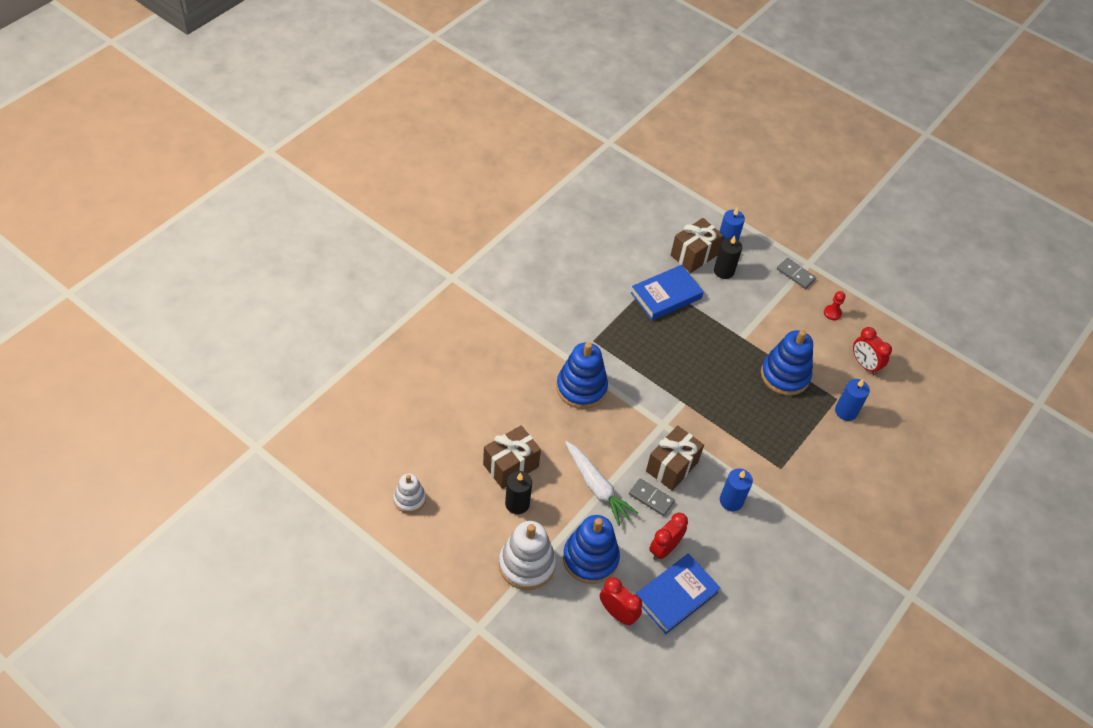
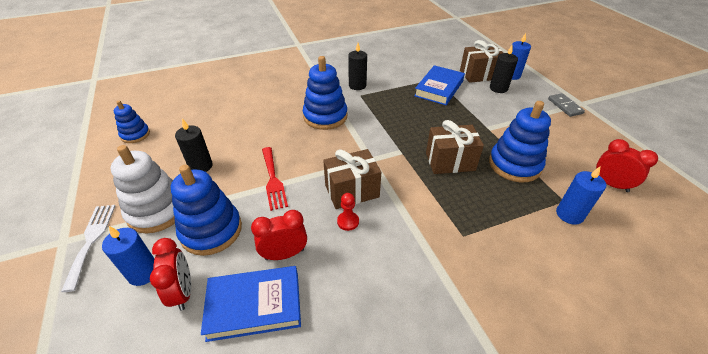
camera: 35 degrees right, 10 degrees down
(409, 499) = (135, 135): white stacking toy -> blue stacking toy
(502, 615) = (91, 240): none -> white fork
(511, 465) = (224, 142): brown gift -> brown gift (450, 161)
(579, 326) = (357, 85): none -> black candle
(596, 487) = (273, 180): white carrot -> red fork
(651, 498) = (311, 207): grey domino -> none
(666, 295) = (439, 88): blue book -> blue book turned 60 degrees counterclockwise
(731, 501) = (387, 242): blue candle -> blue candle (143, 273)
(832, 313) = (590, 138): red pawn -> red pawn (348, 221)
(864, 364) = (610, 184): red clock -> red clock turned 135 degrees clockwise

